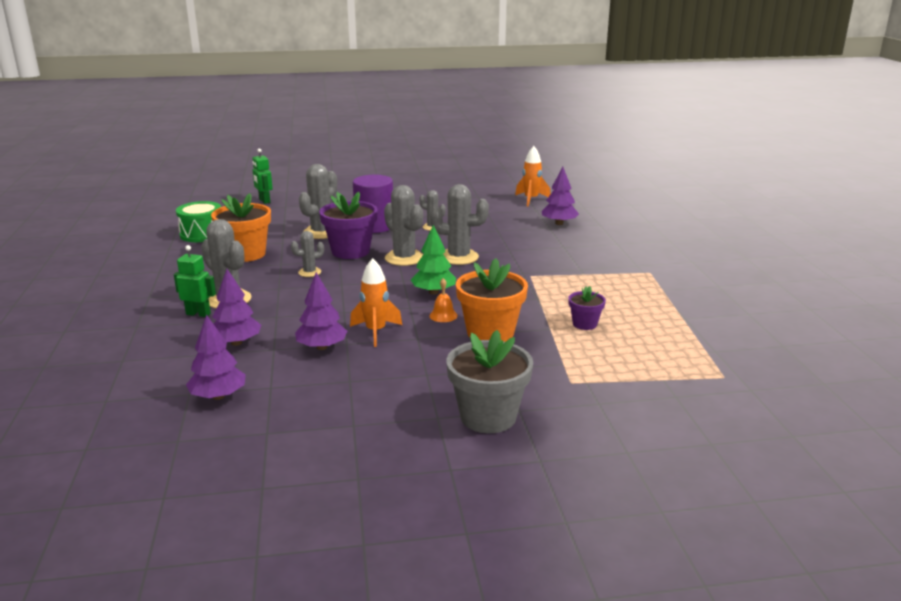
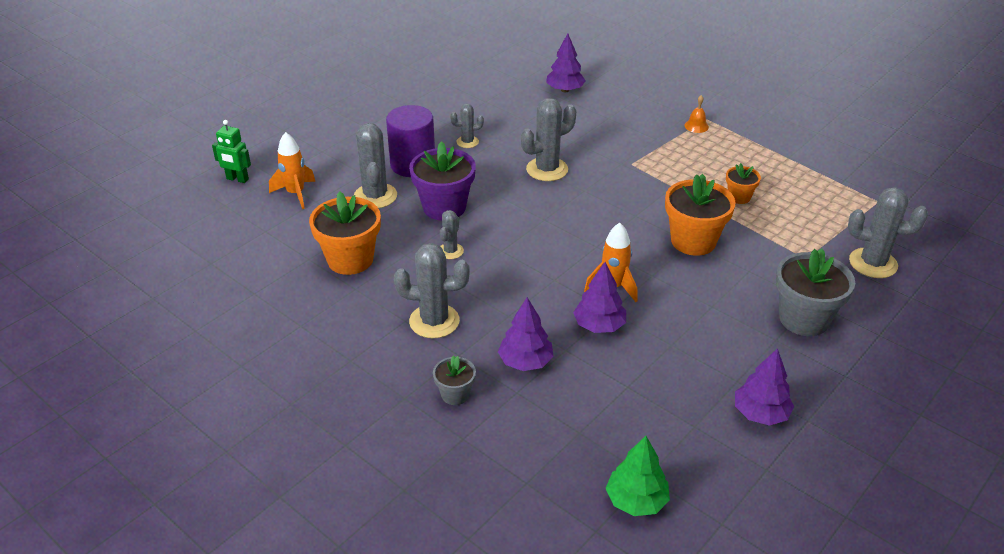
camera: 40 degrees left, 15 degrees up
(164, 338) = (455, 394): none -> grey flower pot
(198, 314) = (436, 352): green robot -> none
(202, 234) = (254, 256): green drum -> none
(218, 396) = (605, 419): purple tree -> purple tree (760, 413)
(404, 258) = (504, 193): grey cactus -> grey cactus (873, 263)
(433, 292) = (589, 220): green tree -> green tree (636, 501)
(443, 315) = (634, 241): orange bell -> orange bell (696, 126)
(531, 200) = (498, 68): orange rocket -> orange rocket (295, 194)
(584, 324) = (739, 197): purple flower pot -> orange flower pot

